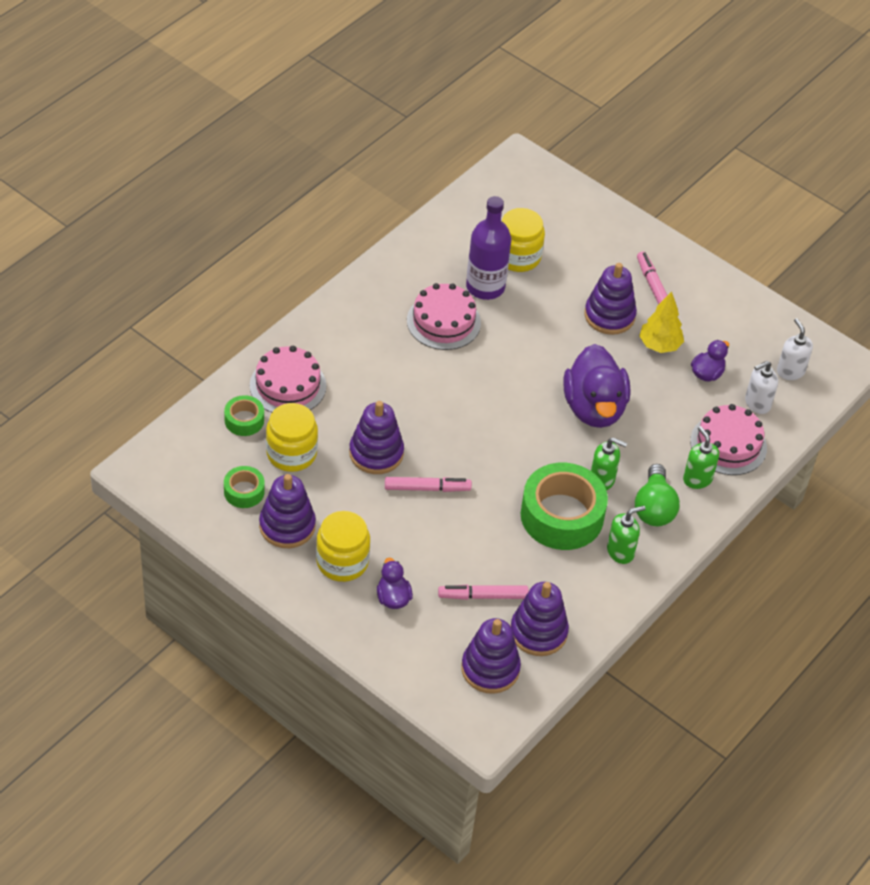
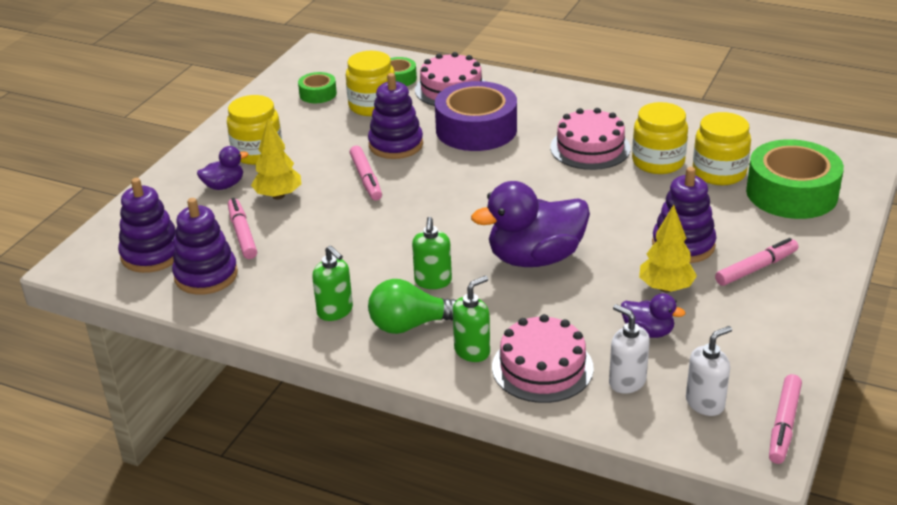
camera: 80 degrees right, 15 degrees down
(287, 526) = (288, 120): purple stacking toy -> none
(375, 388) = (476, 129): none -> purple tape
(429, 559) = (278, 196): none -> yellow tree
(485, 287) = (658, 162): purple bottle -> yellow jar
(562, 516) = (369, 263): green tape -> green tape (791, 193)
(821, 341) = (783, 425): none -> pink marker

